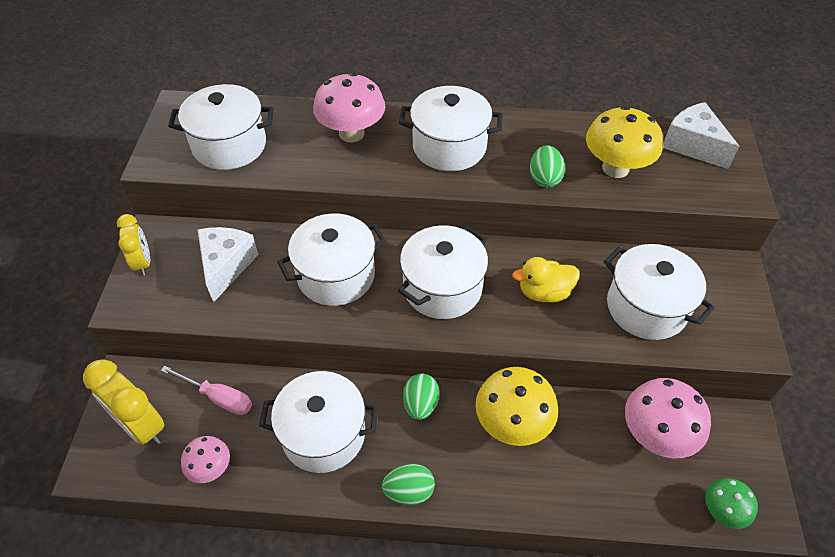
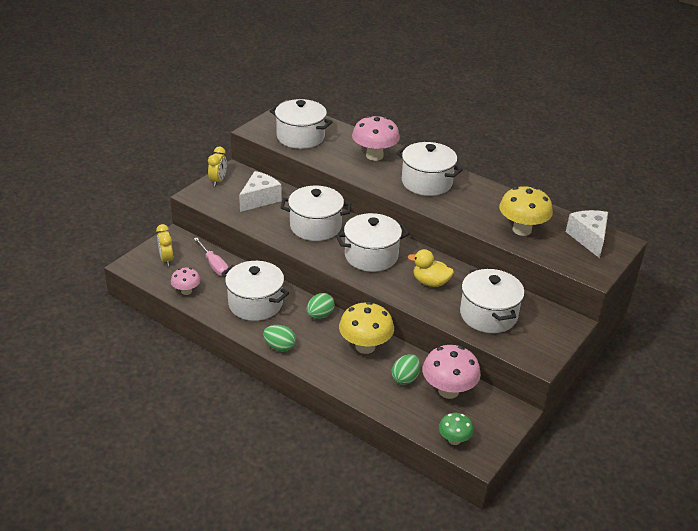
camera: 30 degrees right, 15 degrees down
(141, 426) = (166, 259): yellow clock -> yellow clock, size x0.64
(544, 178) = (470, 217): green egg -> green egg (405, 378)

